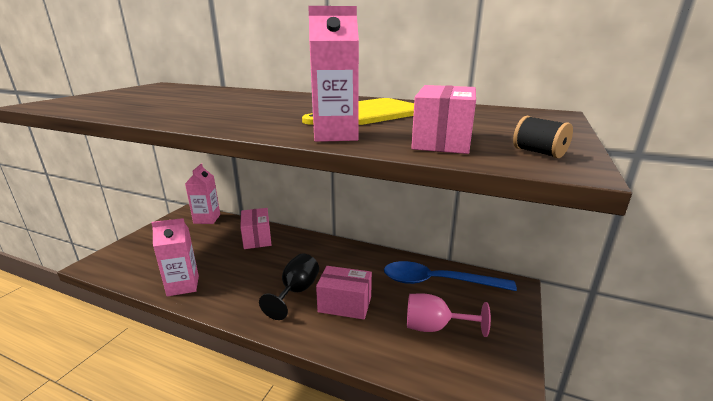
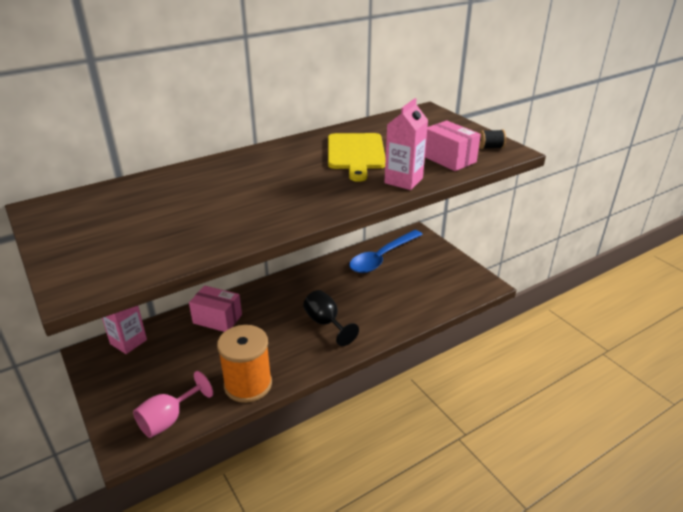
camera: 55 degrees left, 10 degrees up
(183, 286) = (248, 384): pink carton -> orange spool
(345, 304) = (364, 306): pink box -> none
(434, 327) = (420, 281): pink goblet -> pink goblet (169, 419)

